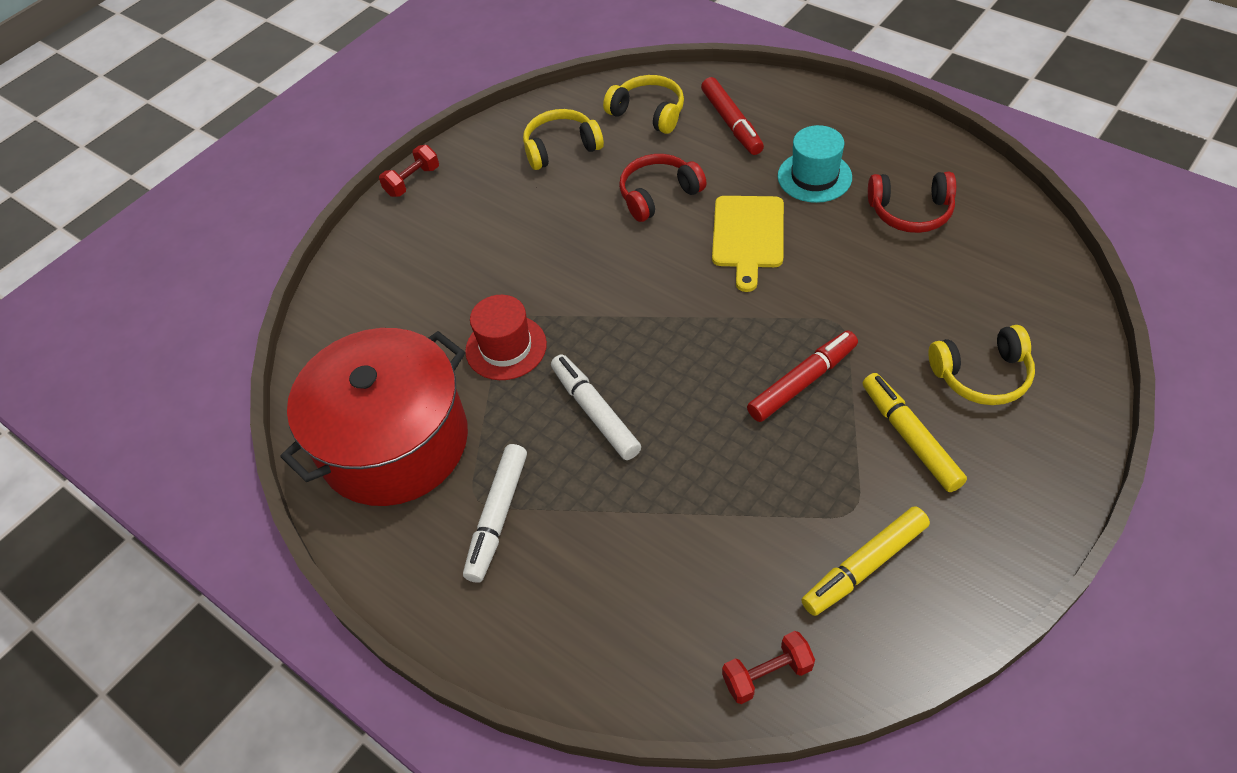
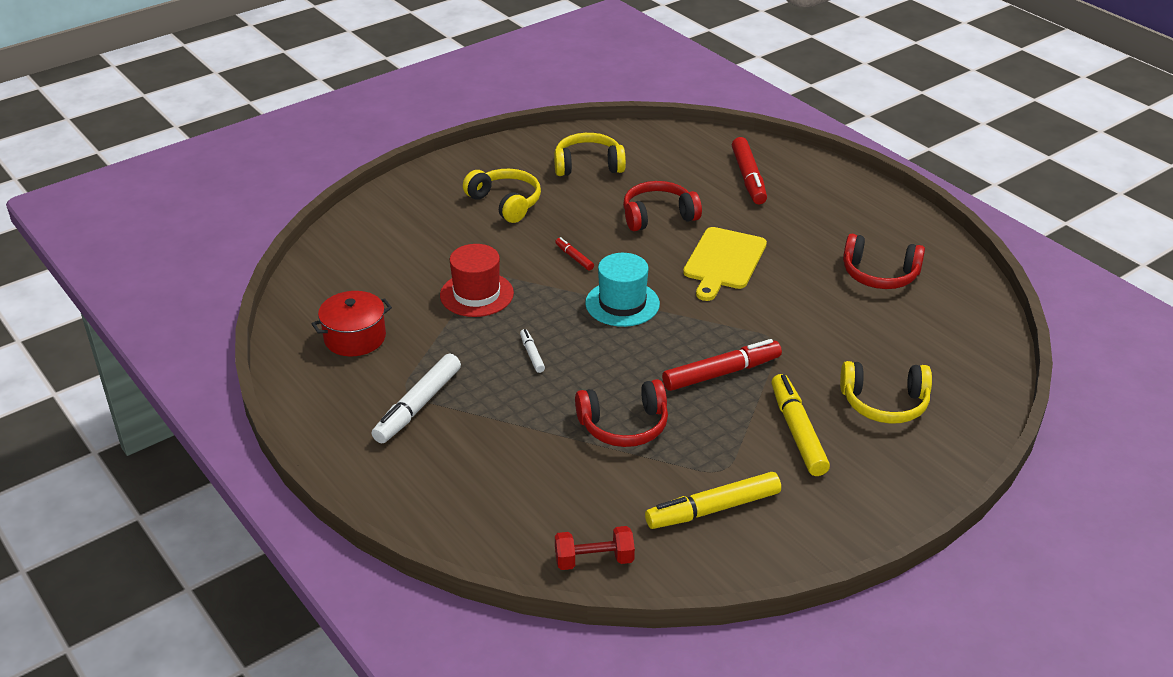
camera: 10 degrees right, 15 degrees down
(394, 442) = (355, 338): red pot -> red pot, size x0.46
(412, 181) = (449, 163): red dumbbell -> none
(591, 271) = (574, 257): none -> red marker
(595, 412) = (532, 354): white marker -> white marker, size x0.49
(648, 113) = (677, 156): yellow headphones -> yellow headphones (505, 203)
(728, 480) = (624, 425): none -> red headphones
(814, 177) = (804, 231): turquoise hat -> turquoise hat (622, 303)

